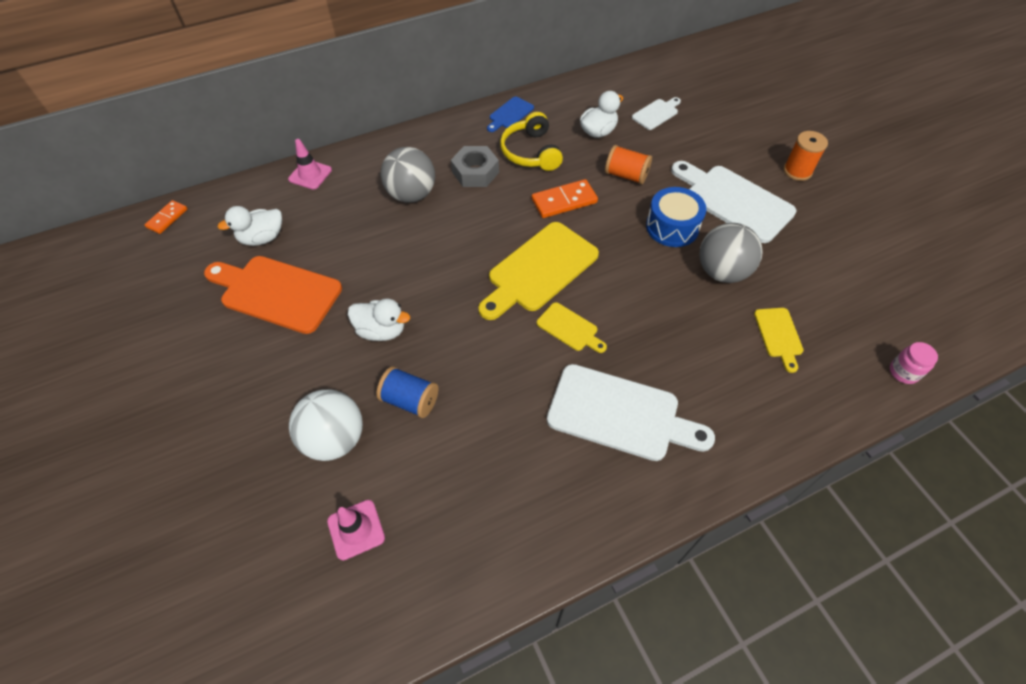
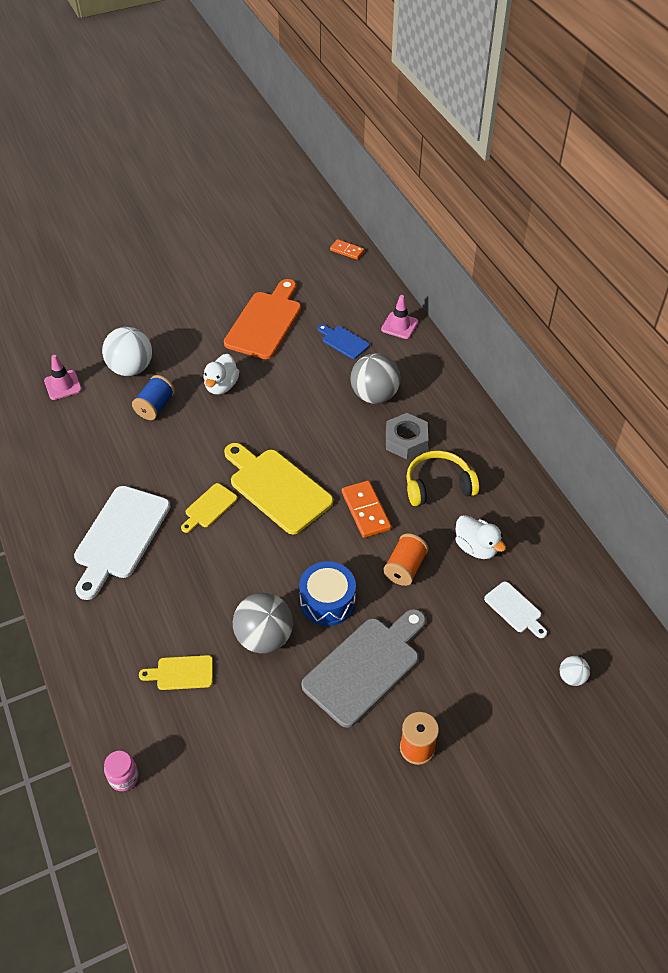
camera: 90 degrees right, 5 degrees down
(262, 238) = (323, 306): white duck -> none
(510, 114) = (499, 468): blue cutting board -> blue cutting board (343, 341)
(710, 89) = (571, 677): none -> white ball
(734, 201) = (366, 667): white cutting board -> grey cutting board

